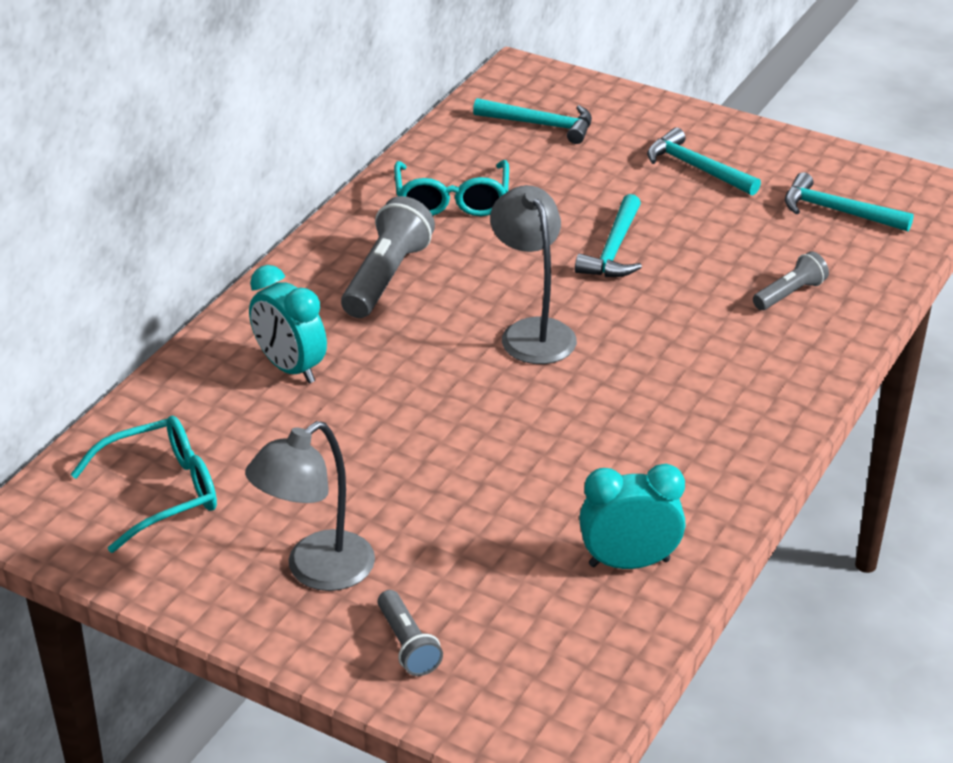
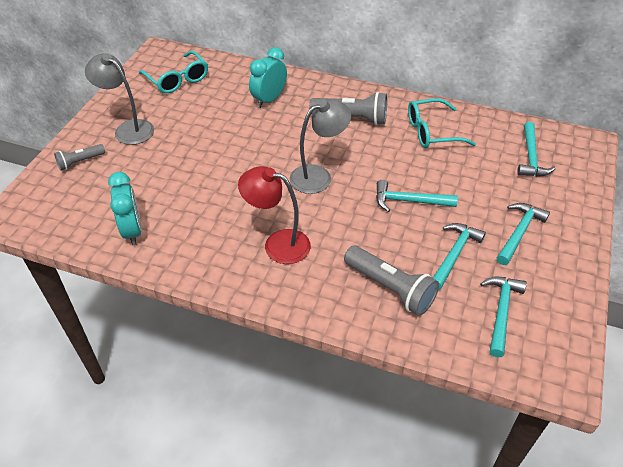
camera: 80 degrees right, 10 degrees up
(687, 391) = (278, 244): none -> red lamp
(731, 228) = (454, 254): none -> turquoise hammer
(789, 294) = (390, 288): grey flashlight -> grey flashlight, size x1.74

